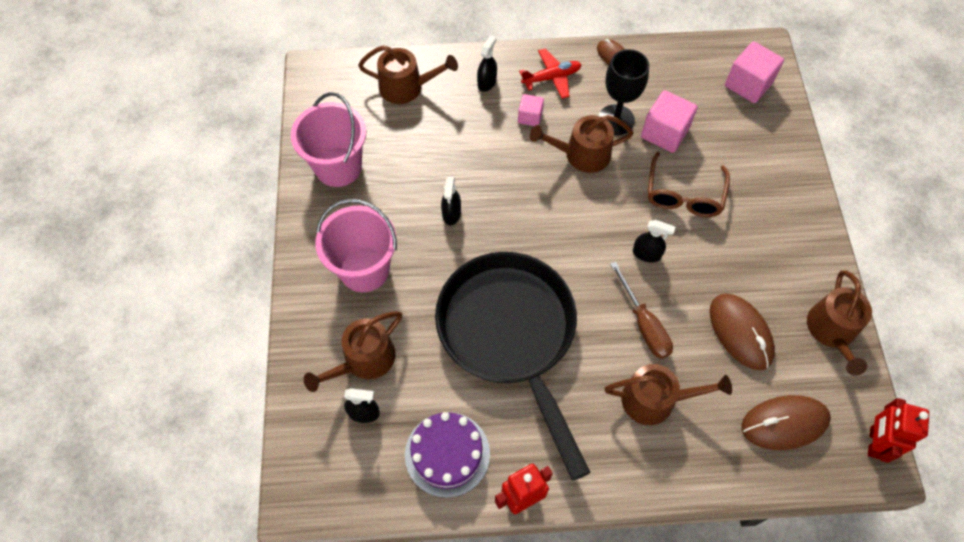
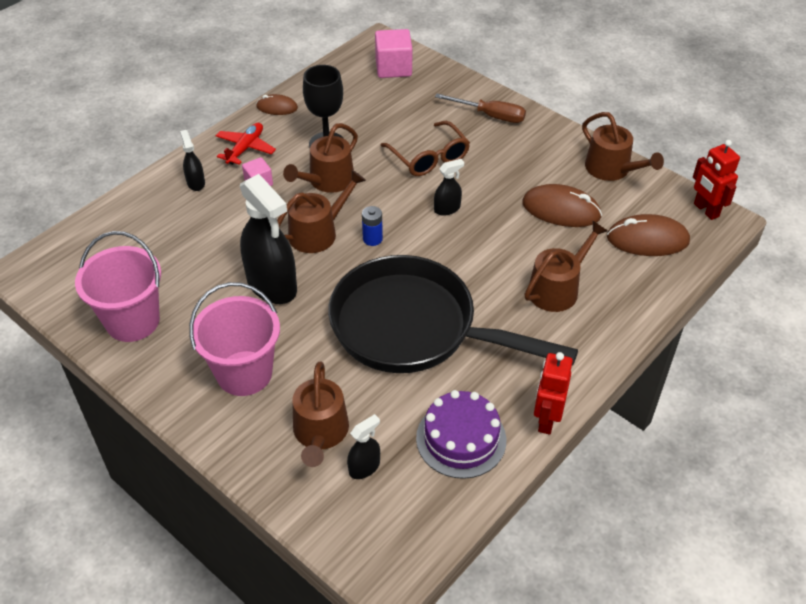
camera: 45 degrees left, 15 degrees down
(406, 87) = (128, 228): brown watering can -> brown watering can (318, 232)
(451, 214) = (272, 285): black spray bottle -> black spray bottle, size x2.14
(561, 234) = (372, 239): none -> blue battery
(644, 324) = (496, 251): brown screwdriver -> brown screwdriver (490, 116)
(664, 133) = (371, 130): pink cube -> none
(784, 423) = (647, 240): brown mouse -> brown mouse turned 60 degrees clockwise

